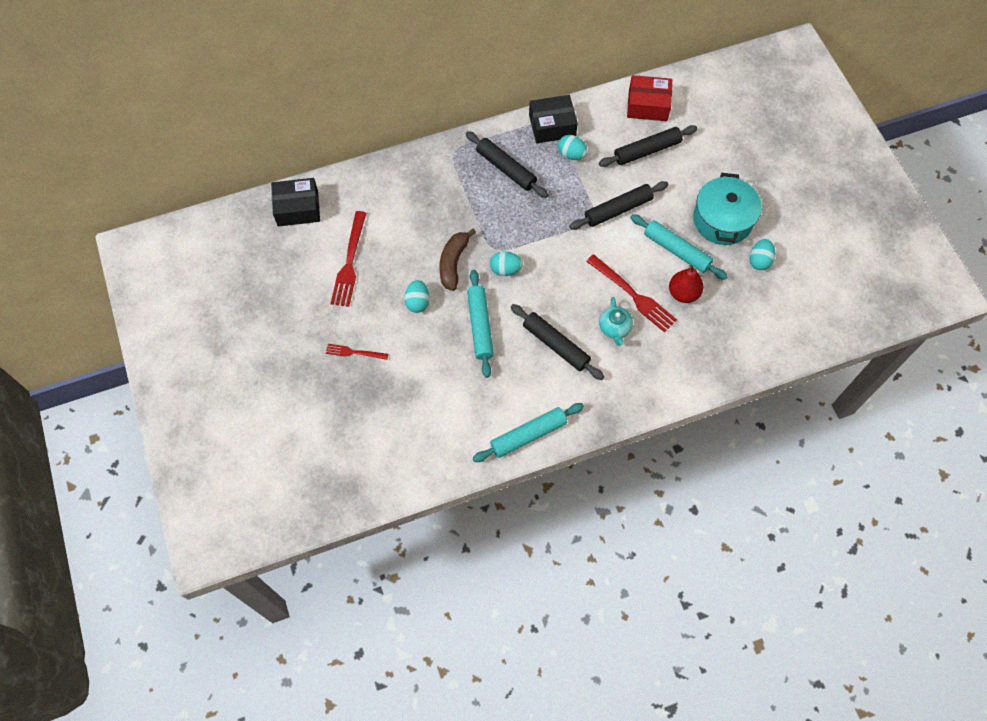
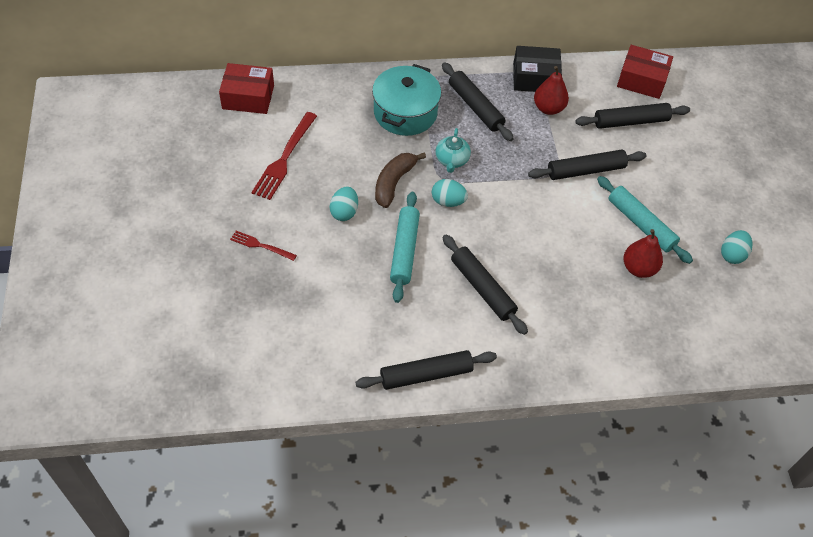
camera: 10 degrees right, 10 degrees down
(298, 208) = (248, 97): black box -> red box
(528, 435) = (426, 374): turquoise rolling pin -> black rolling pin
(571, 154) = (548, 108): turquoise egg -> red pear
(614, 328) = (552, 286): turquoise teapot -> turquoise teapot (452, 160)
(634, 295) = (582, 258): red fork -> none
(722, 220) = (699, 205): turquoise pot -> turquoise pot (405, 113)

